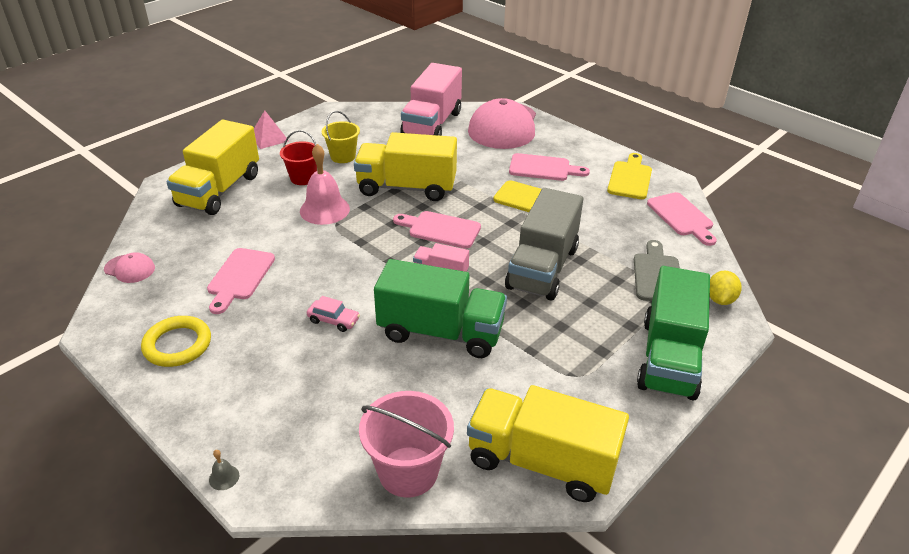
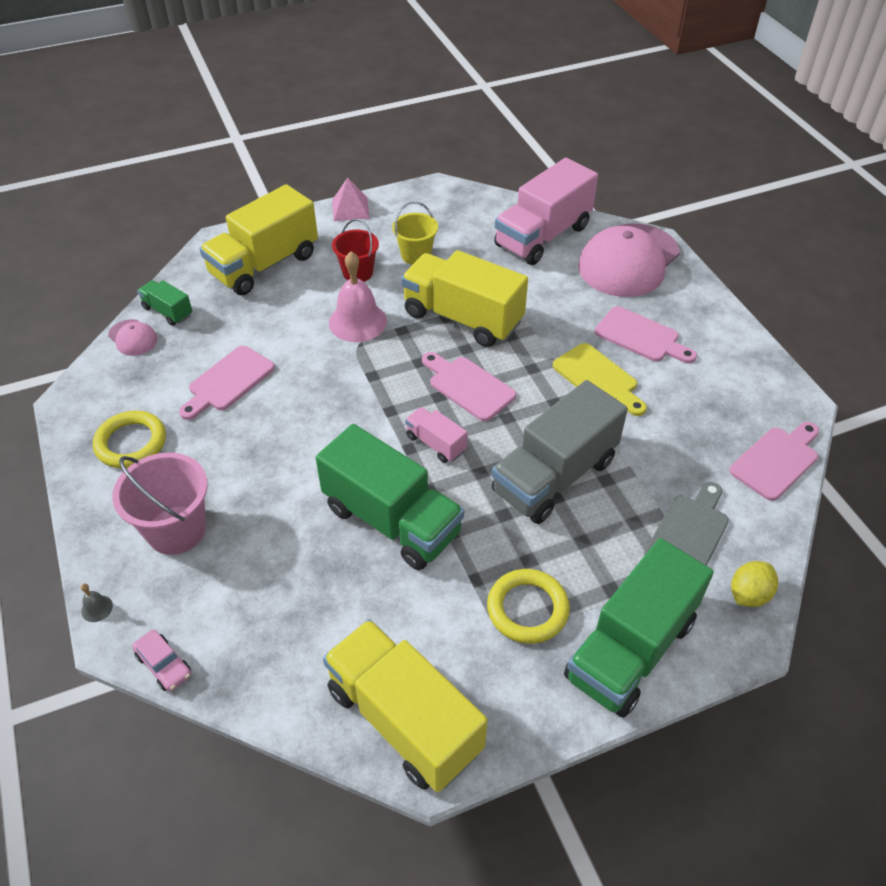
camera: 25 degrees right, 10 degrees up
(151, 242) = (168, 311): none -> green truck
(333, 320) = (291, 466): pink car -> pink car (164, 665)
(408, 471) = (264, 673): pink bucket -> pink bucket (176, 530)
(581, 357) = (527, 609): none -> yellow ring
(630, 178) = (744, 383): yellow cutting board -> none
(682, 217) = (777, 460): pink cutting board -> pink cutting board turned 135 degrees counterclockwise

